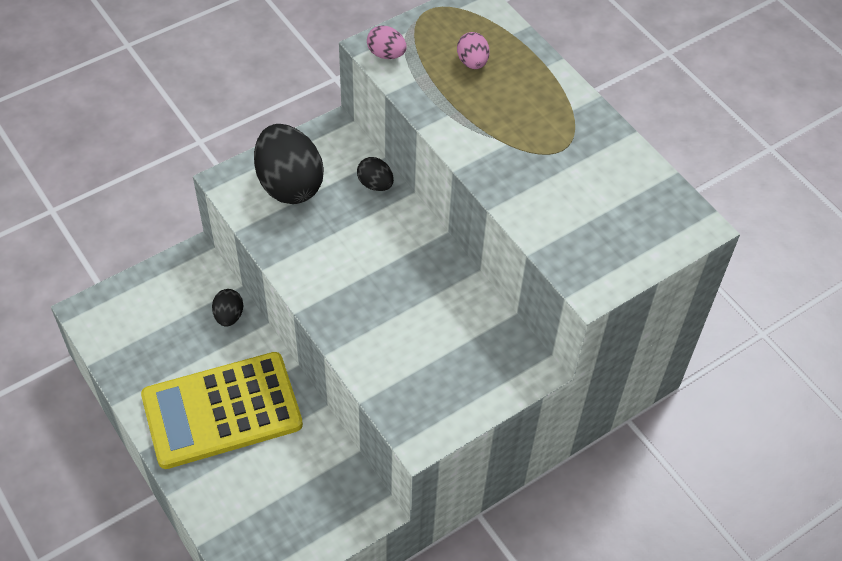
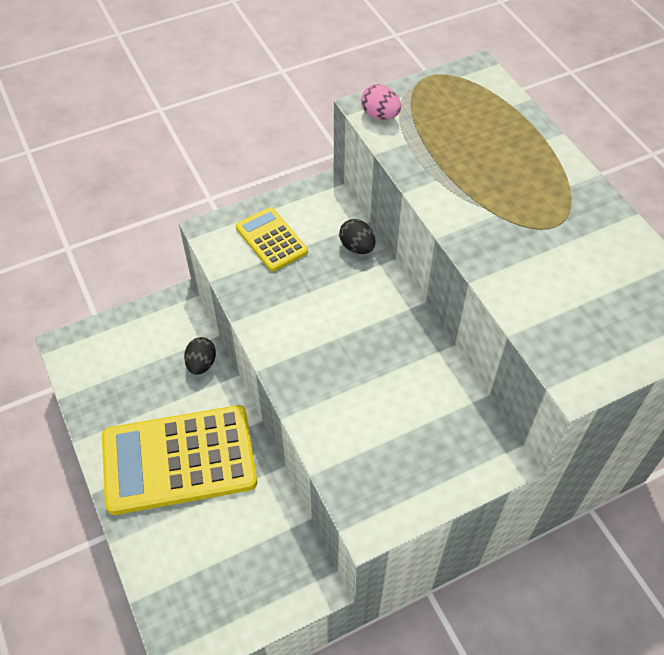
camera: 10 degrees right, 0 degrees up
(289, 184) = (271, 239): black egg -> yellow calculator
(472, 62) = (468, 130): pink egg -> none

